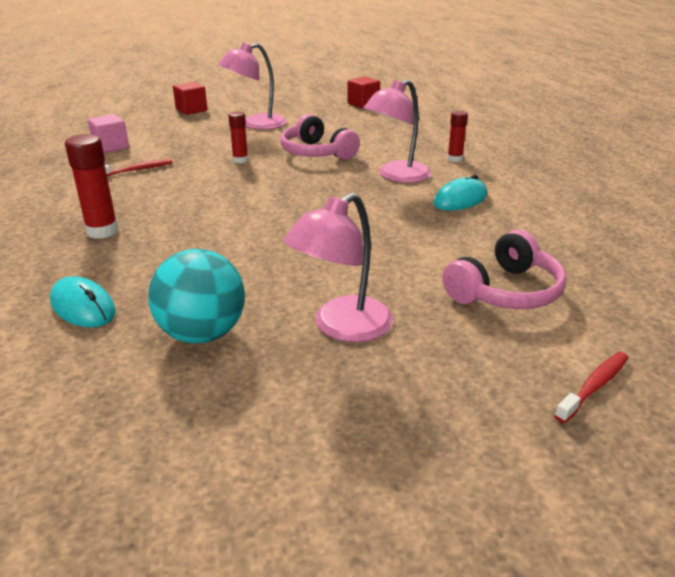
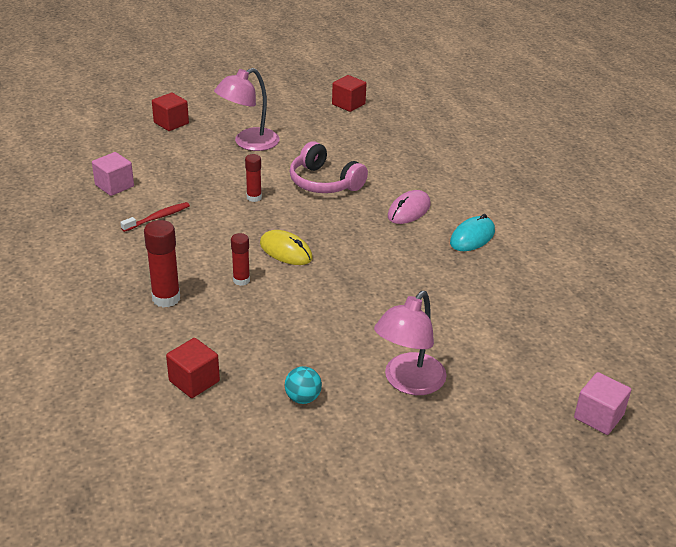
camera: 10 degrees left, 5 degrees up
(83, 307) = (194, 381): turquoise mouse -> red cube
(202, 334) = (303, 398): turquoise ball -> turquoise ball, size x0.52
(252, 200) = (286, 251): none -> yellow mouse
(396, 176) = (409, 210): pink lamp -> pink mouse
(454, 159) = (457, 184): red glue stick -> red glue stick (241, 280)
(505, 291) = (525, 337): pink headphones -> none
(594, 386) = (598, 416): red toothbrush -> pink cube

